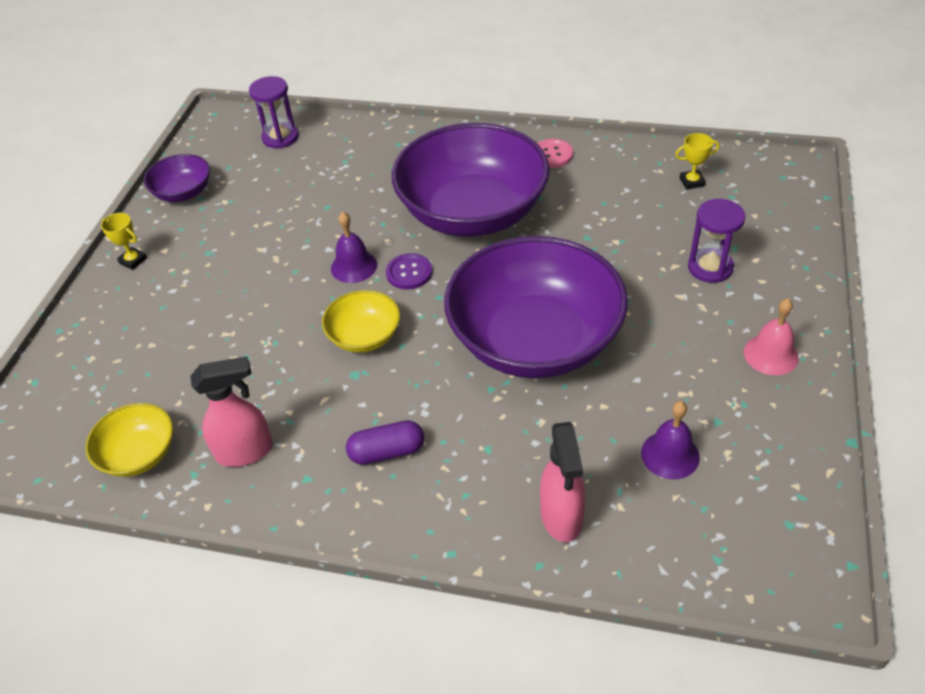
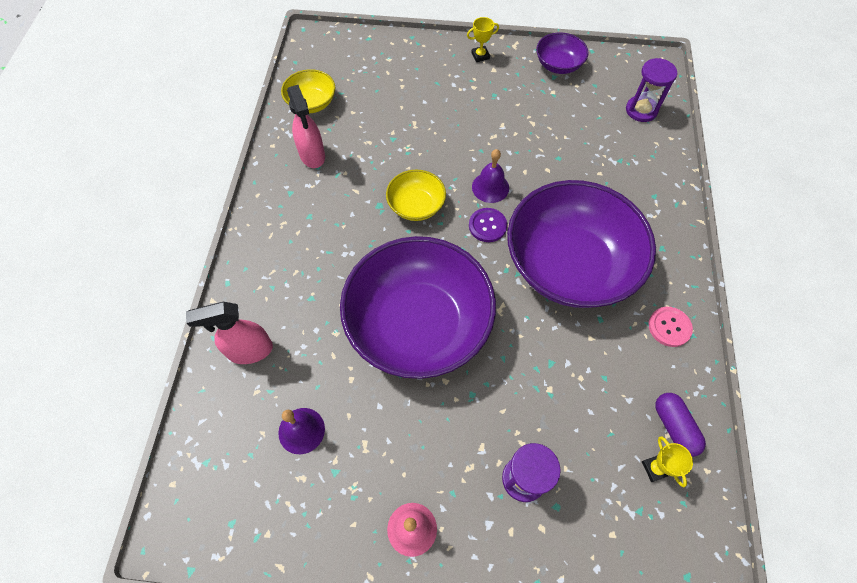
camera: 80 degrees right, 15 degrees up
(133, 261) = (480, 56): yellow trophy -> yellow trophy turned 45 degrees clockwise
(387, 452) = (310, 235): purple capsule -> purple capsule (674, 427)

